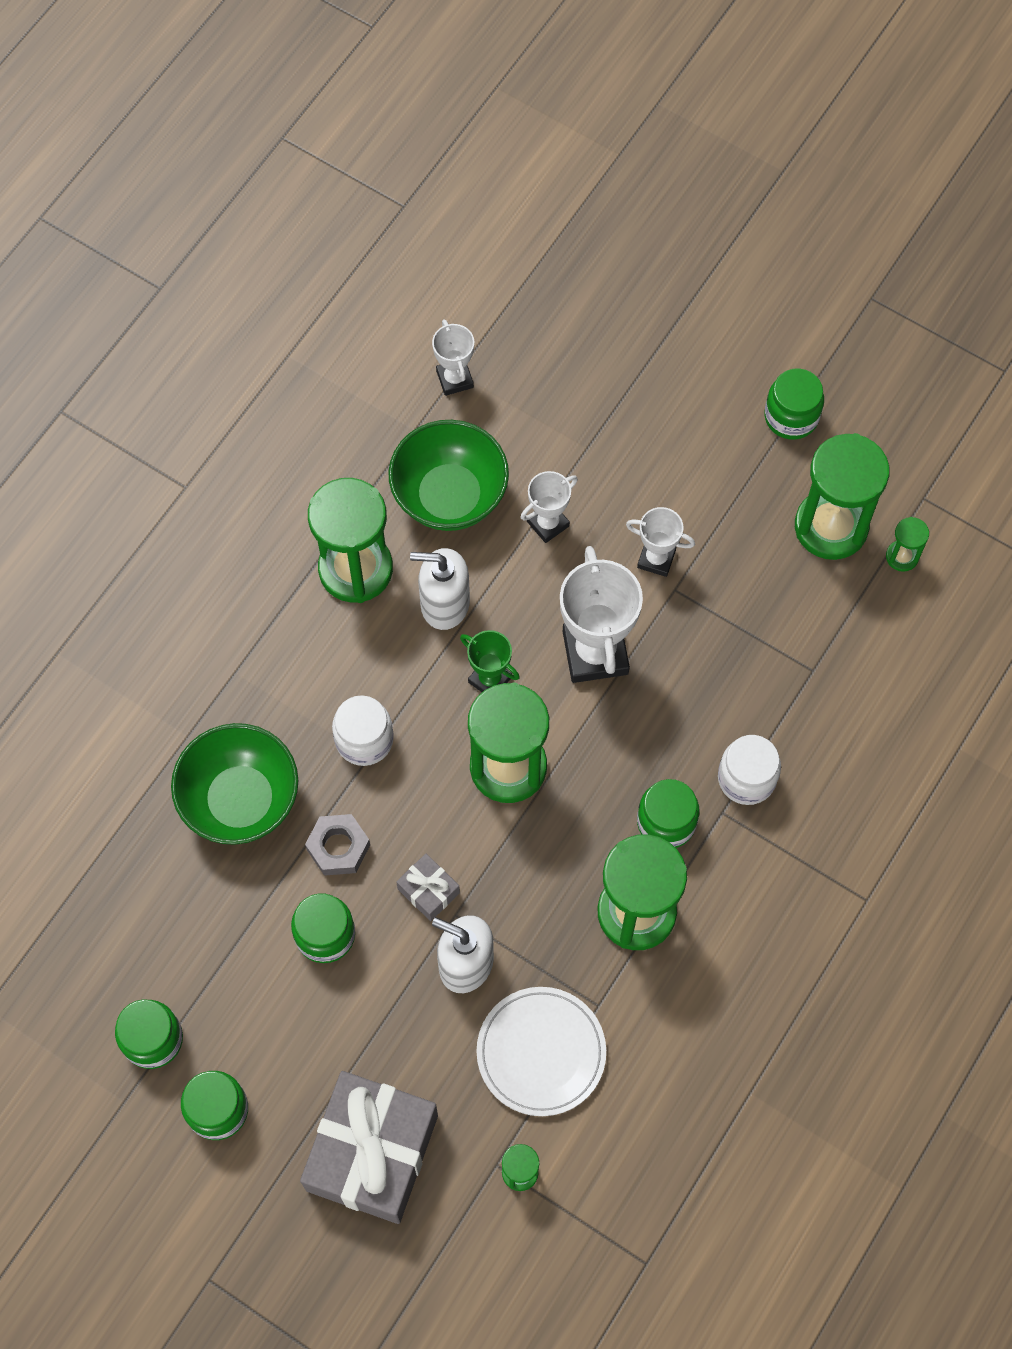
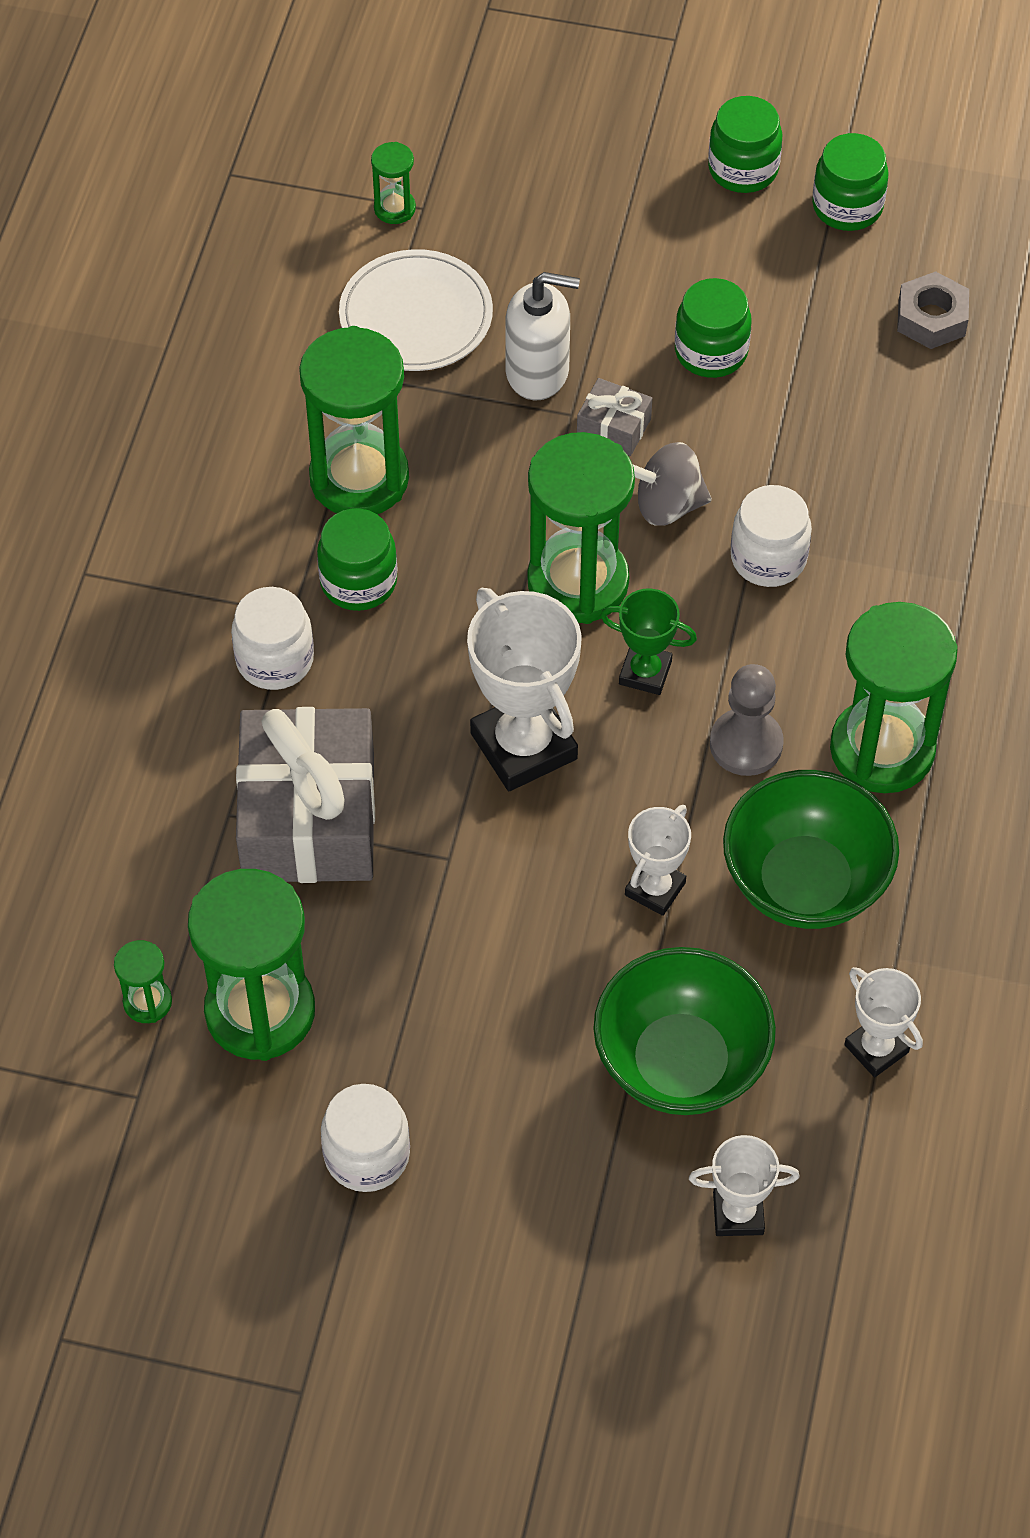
camera: 160 degrees right, 10 degrees down
(241, 800) = (881, 451): green bowl -> green bowl (680, 1062)
(338, 847) = (740, 438): grey nut -> grey nut (931, 318)
(372, 1152) = (560, 180): grey gift -> grey gift (309, 817)
(417, 808) = (668, 505): none -> grey spinning top
(444, 603) = (746, 744): white soap dispenser -> grey pawn
(656, 559) = (488, 890): white trophy -> white trophy (738, 1213)
(791, 417) = (367, 1155): green jar -> white jar

